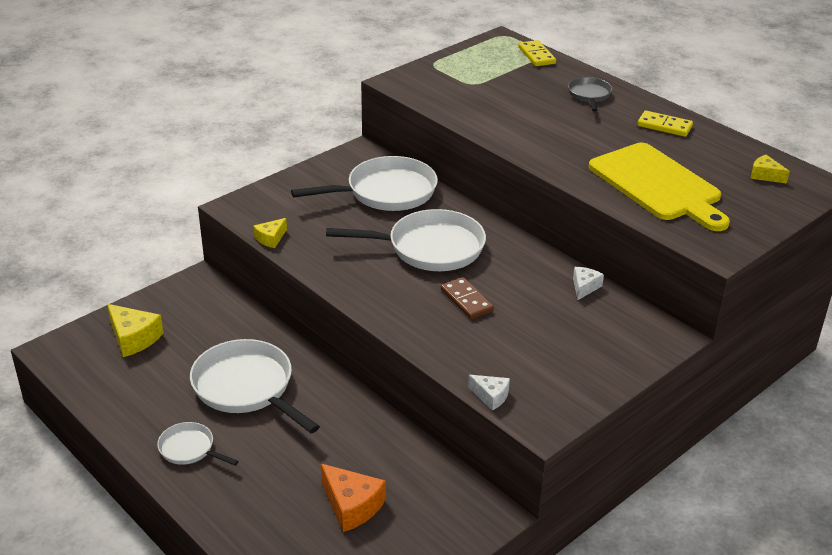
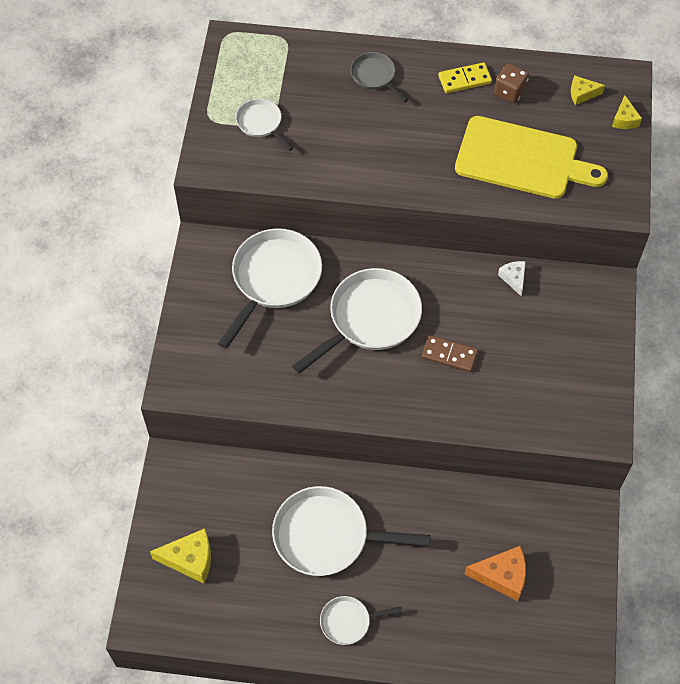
camera: 40 degrees left, 25 degrees up
(271, 238) = (242, 400): yellow cheese -> yellow cheese (624, 119)
(466, 81) = (261, 123): none -> white pan
(491, 396) = (551, 435): white cheese -> none
(536, 55) = (282, 47): yellow domino -> none
(697, 147) = (509, 92): none -> brown dice

